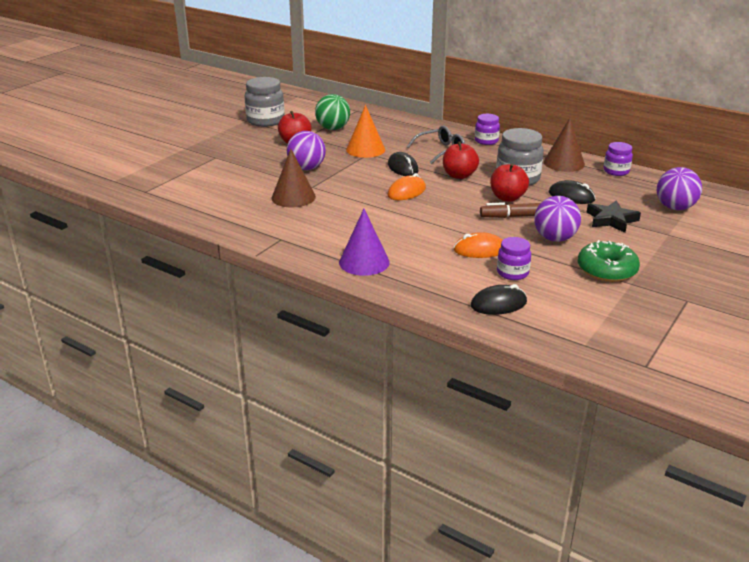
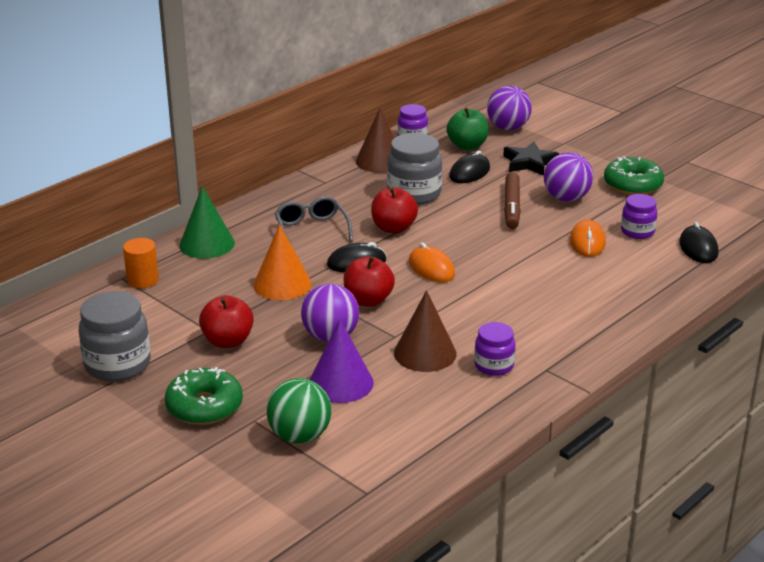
camera: 80 degrees left, 0 degrees up
(228, 144) = (204, 406): none -> green donut
(333, 128) = (187, 304): green ball -> green ball (300, 436)
(356, 115) = (142, 280): none -> orange cylinder
(364, 262) = (610, 314): purple cone -> purple cone (341, 383)
(406, 125) = (207, 244): none -> green cone
(486, 141) = (292, 196): purple jar -> purple jar (494, 366)
(507, 198) = (464, 208): red apple -> red apple (368, 300)
(621, 193) = (467, 145): none -> green apple

